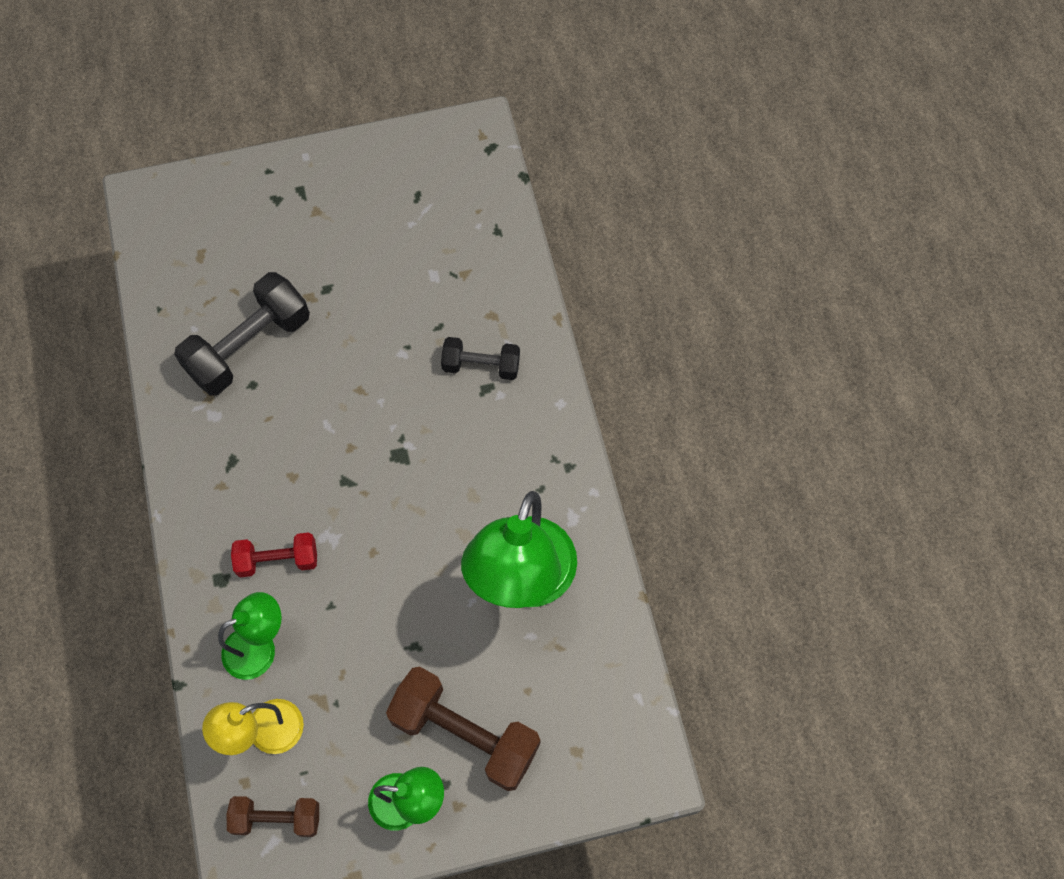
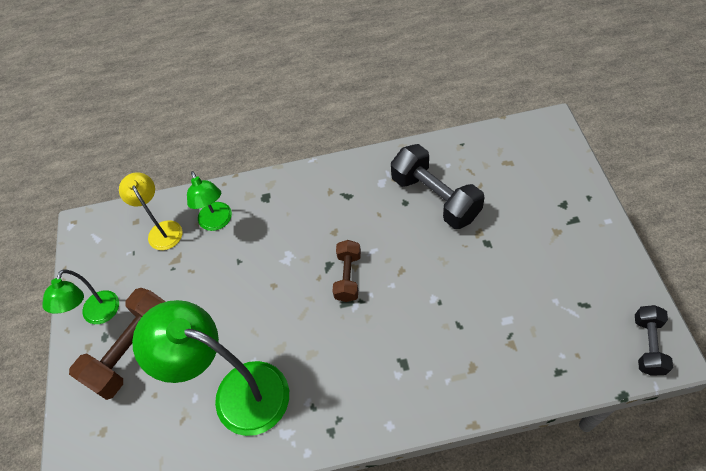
camera: 100 degrees right, 10 degrees down
(277, 818) = (110, 240): brown dumbbell -> brown dumbbell (348, 277)
(278, 560) = (274, 228): red dumbbell -> none
(481, 365) = (424, 359): black dumbbell -> black dumbbell (648, 345)

